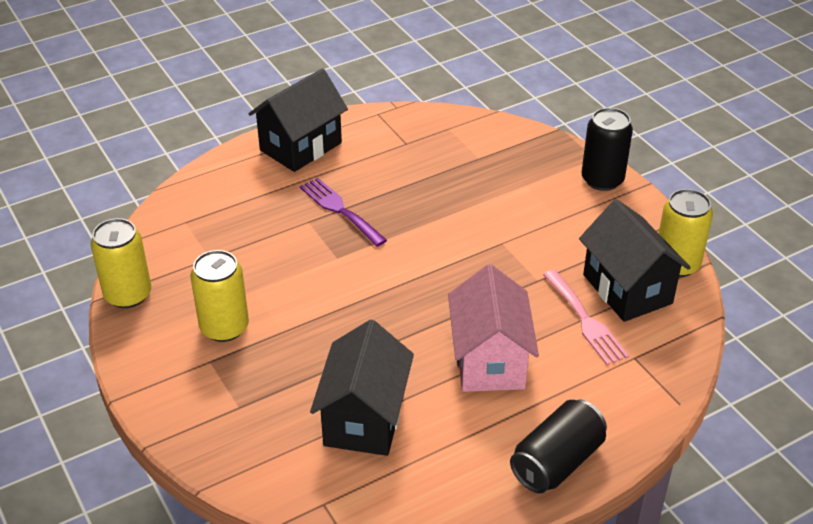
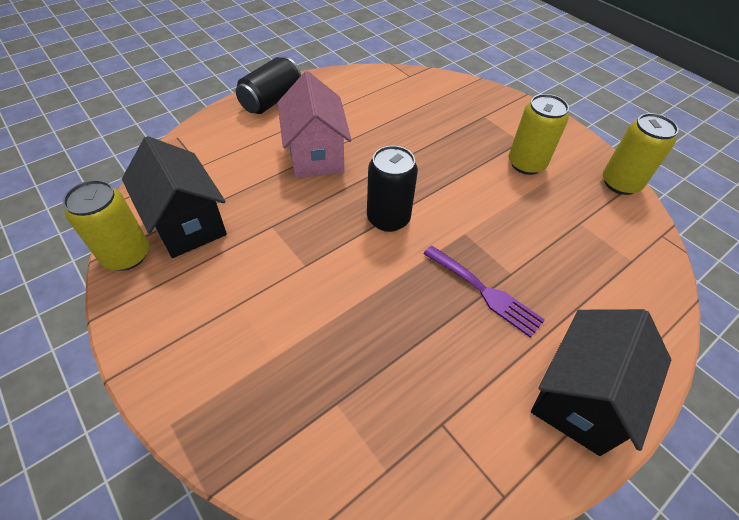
camera: 170 degrees right, 10 degrees up
(364, 419) = (399, 114): black house -> none
(586, 321) = (233, 191): pink fork -> none
(602, 180) = (171, 377): black can -> black can (388, 218)

